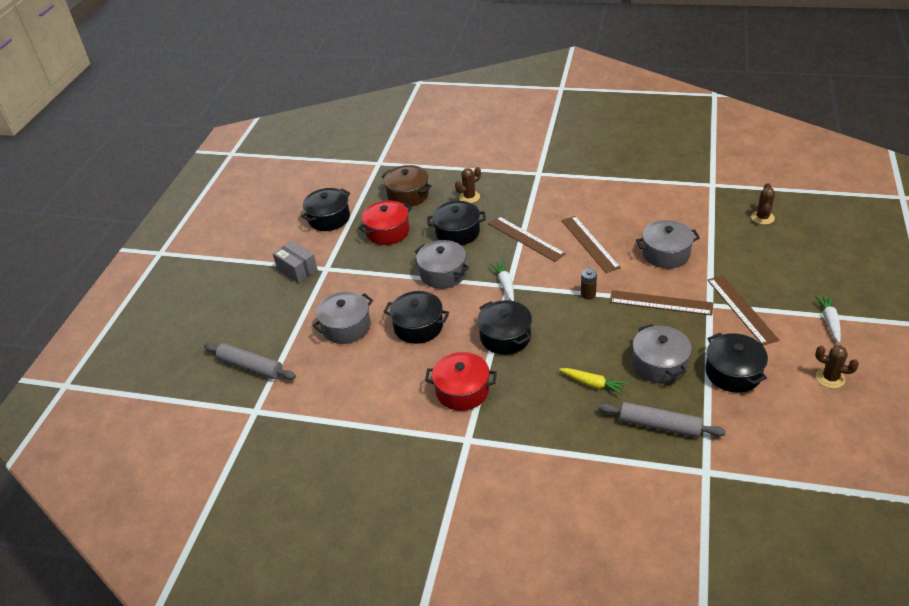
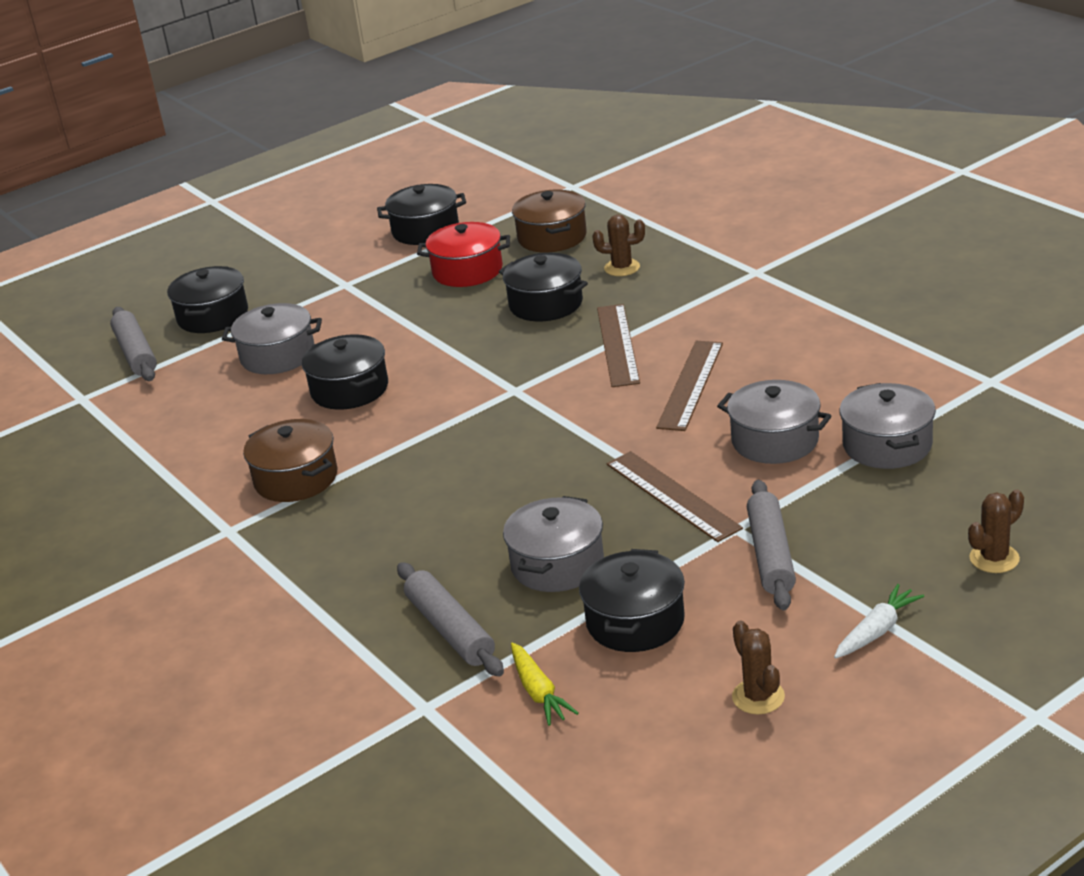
camera: 40 degrees right, 10 degrees down
(297, 270) = (314, 273): grey box -> none
(443, 273) = (460, 344): grey pot -> grey pot (887, 445)
(462, 390) = (296, 479): red pot -> brown pot
(505, 284) = (512, 387): white carrot -> none
(505, 337) = (425, 445): black pot -> black pot (213, 316)
(588, 294) = (595, 443): brown battery -> none
(593, 384) = (444, 545): yellow carrot -> yellow carrot (538, 692)
(741, 309) = (771, 554): brown ruler -> grey rolling pin
(762, 218) = (998, 456): brown cactus -> brown cactus (994, 558)

